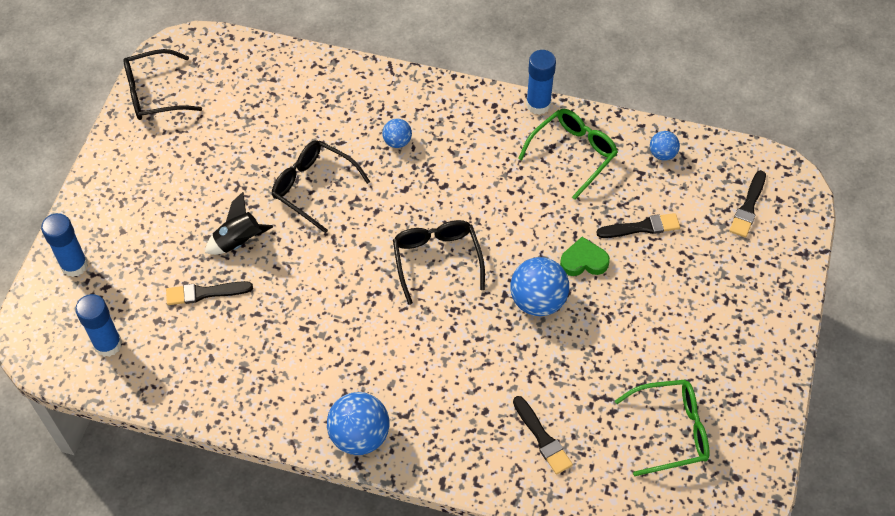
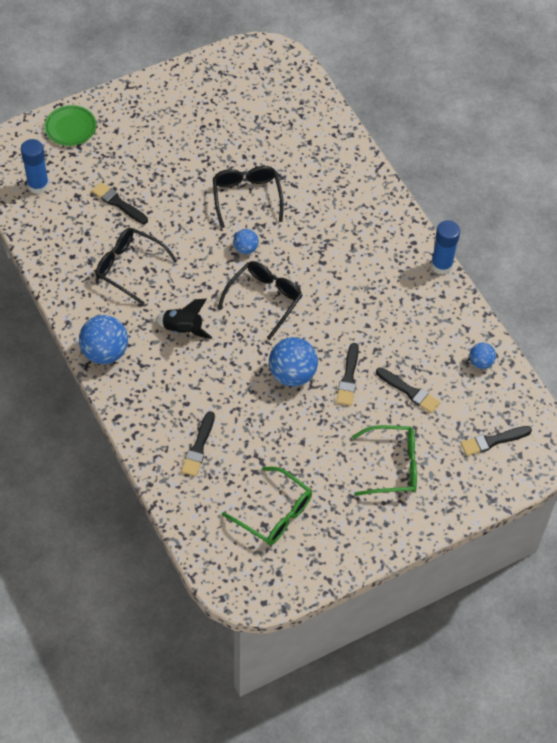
camera: 45 degrees right, 0 degrees up
(74, 265) = (70, 128): blue glue stick -> green plate
(155, 93) = (225, 67): black glasses -> black glasses (130, 268)
(239, 241) = (169, 191): black rocket -> black rocket (183, 329)
(397, 142) = (327, 213): blue ball -> blue ball (245, 248)
(572, 154) = (423, 313): green glasses -> green glasses (392, 466)
(584, 261) = (348, 378): green heart -> black brush

